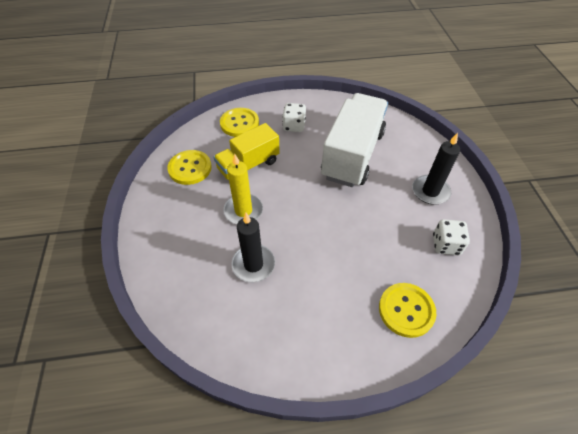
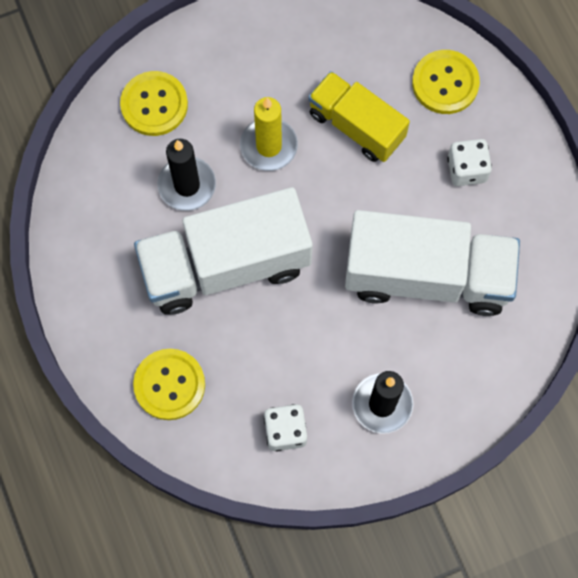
camera: 75 degrees right, 20 degrees up
(190, 168) = (325, 46): yellow button -> yellow button (154, 104)
(320, 253) = (226, 265): none -> white truck

